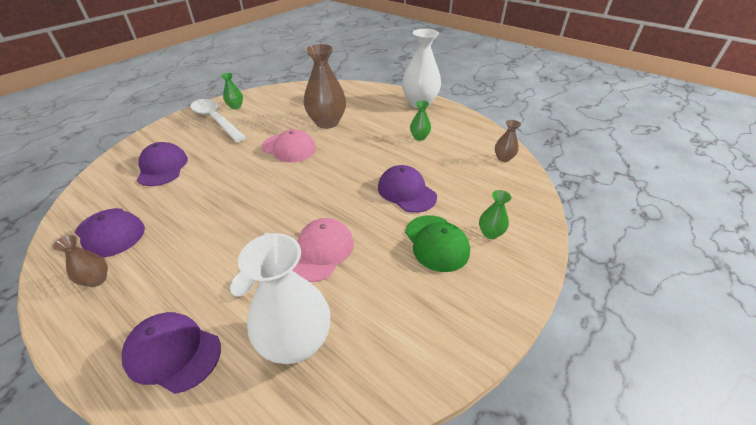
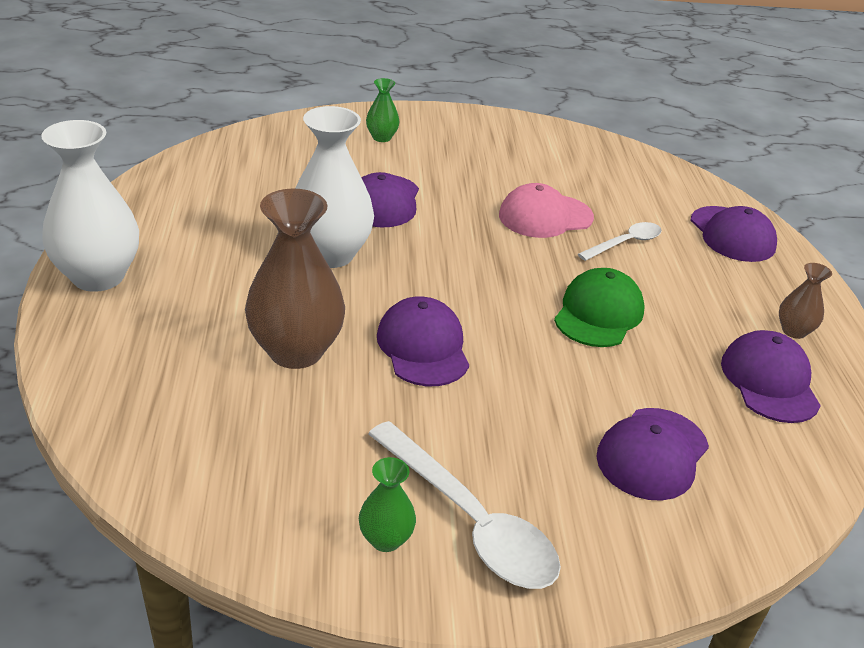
camera: 135 degrees left, 5 degrees down
(215, 120) = (469, 520): white spoon -> white spoon turned 45 degrees counterclockwise
(289, 148) = (423, 347): pink cap -> purple cap
(296, 342) = (631, 186): white vase -> white vase (330, 254)
(419, 137) = (235, 235): green vase -> none
(436, 243) = (436, 160): green cap -> green cap (598, 313)
(503, 158) = (218, 157): brown vase -> none

